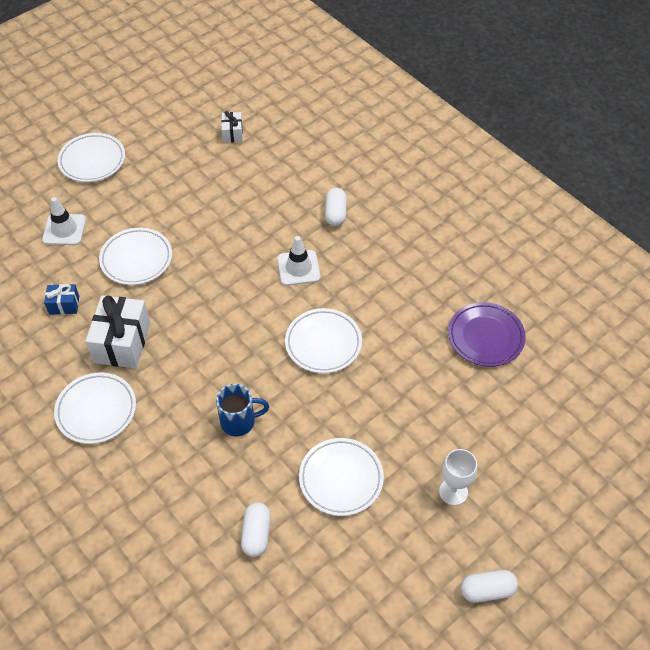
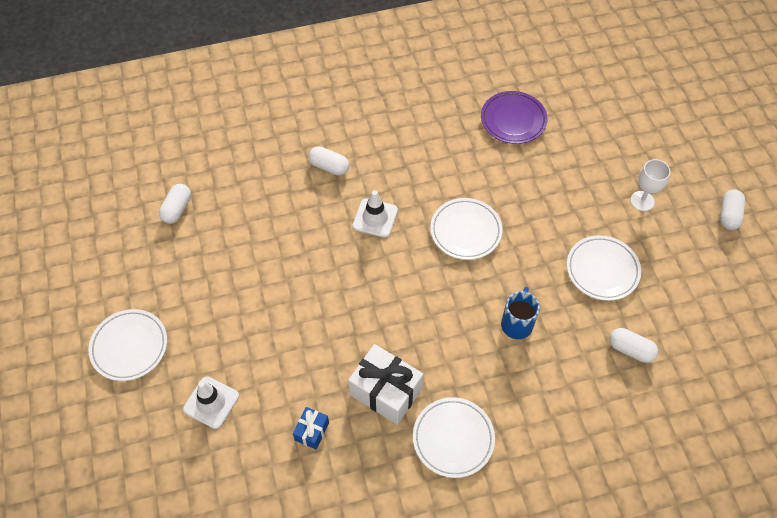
camera: 65 degrees left, 5 degrees up
(136, 259) = (289, 347): white plate -> none
(232, 133) = (177, 209): white gift -> white capsule

